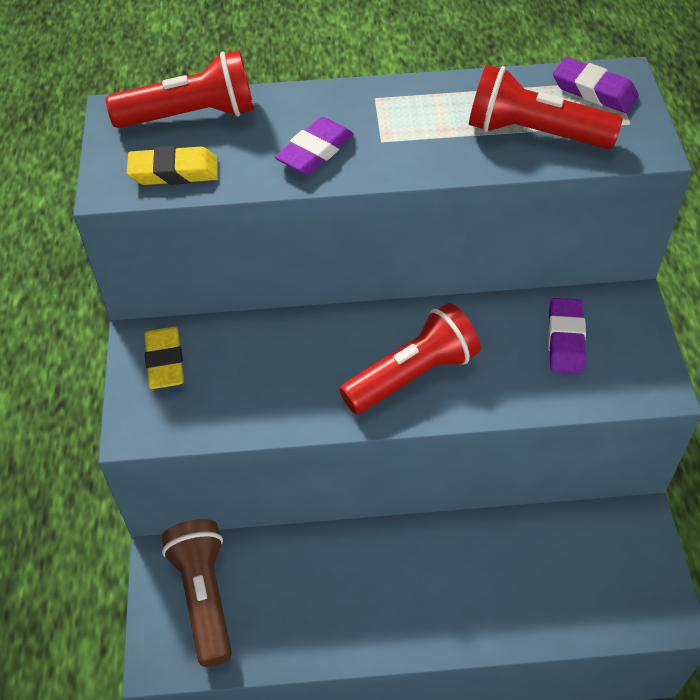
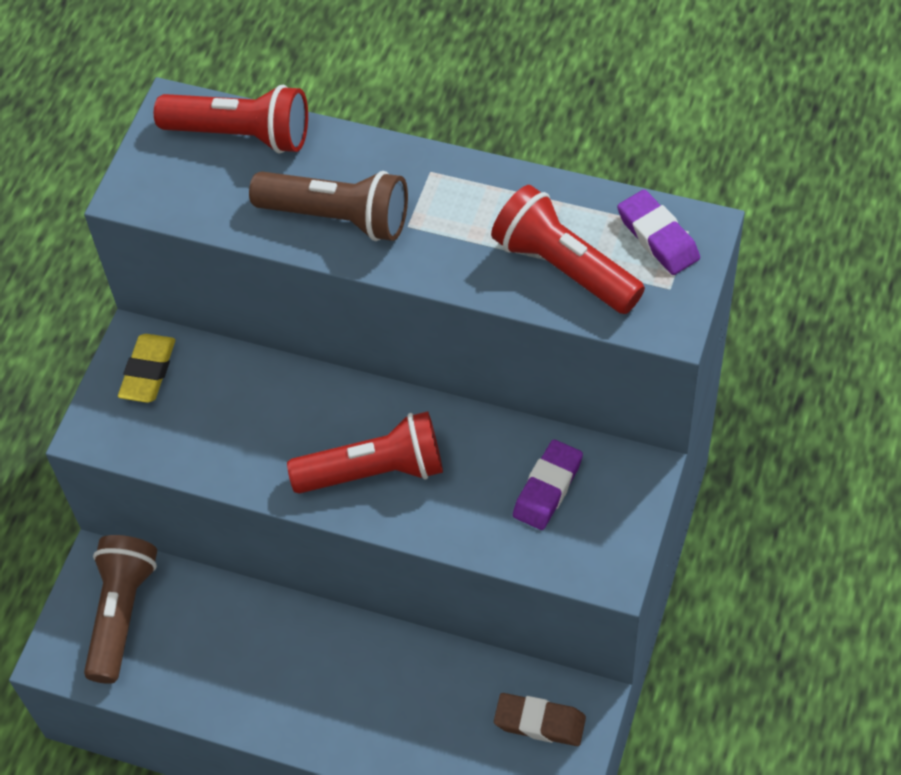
camera: 25 degrees right, 5 degrees up
(174, 172) = (194, 196): yellow eraser -> none
(315, 152) = (337, 217): purple eraser -> brown flashlight
(613, 550) = (539, 722): none -> brown eraser

